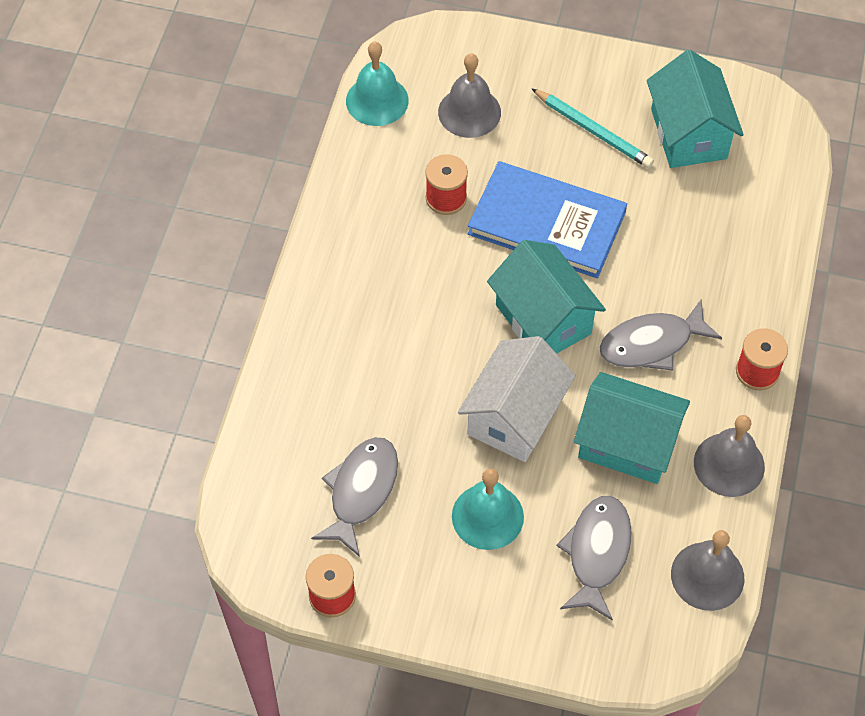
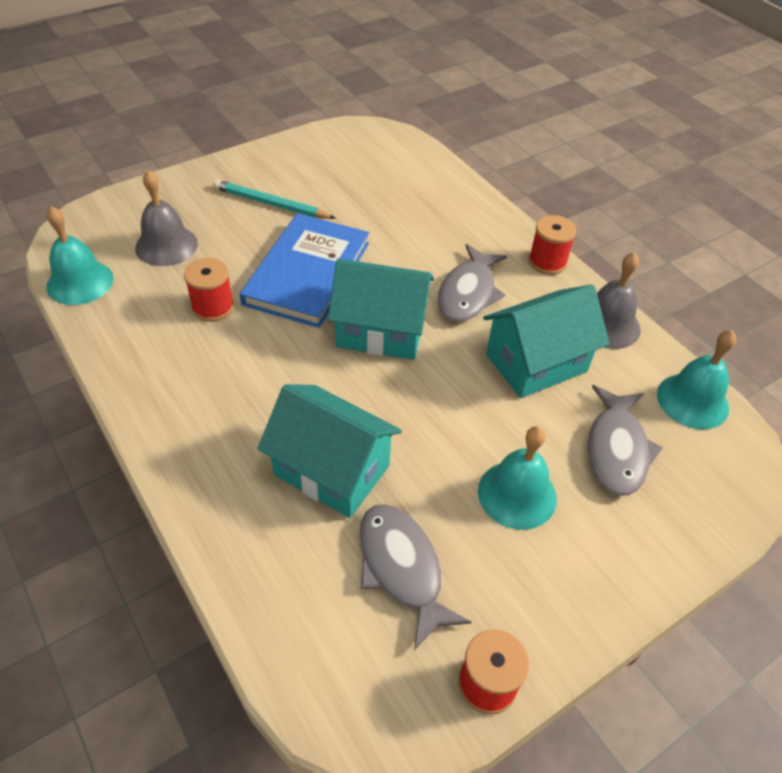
camera: 50 degrees left, 10 degrees down
(515, 416) = (444, 408): white house -> none
(547, 223) = (307, 273): blue book -> blue book turned 45 degrees counterclockwise
(593, 131) = (271, 204): turquoise pencil -> turquoise pencil turned 150 degrees counterclockwise
(597, 553) = (616, 449): grey fish -> grey fish turned 135 degrees counterclockwise
(689, 134) = (335, 170): turquoise house -> turquoise house (332, 470)
(707, 576) = (692, 400): grey bell -> turquoise bell

